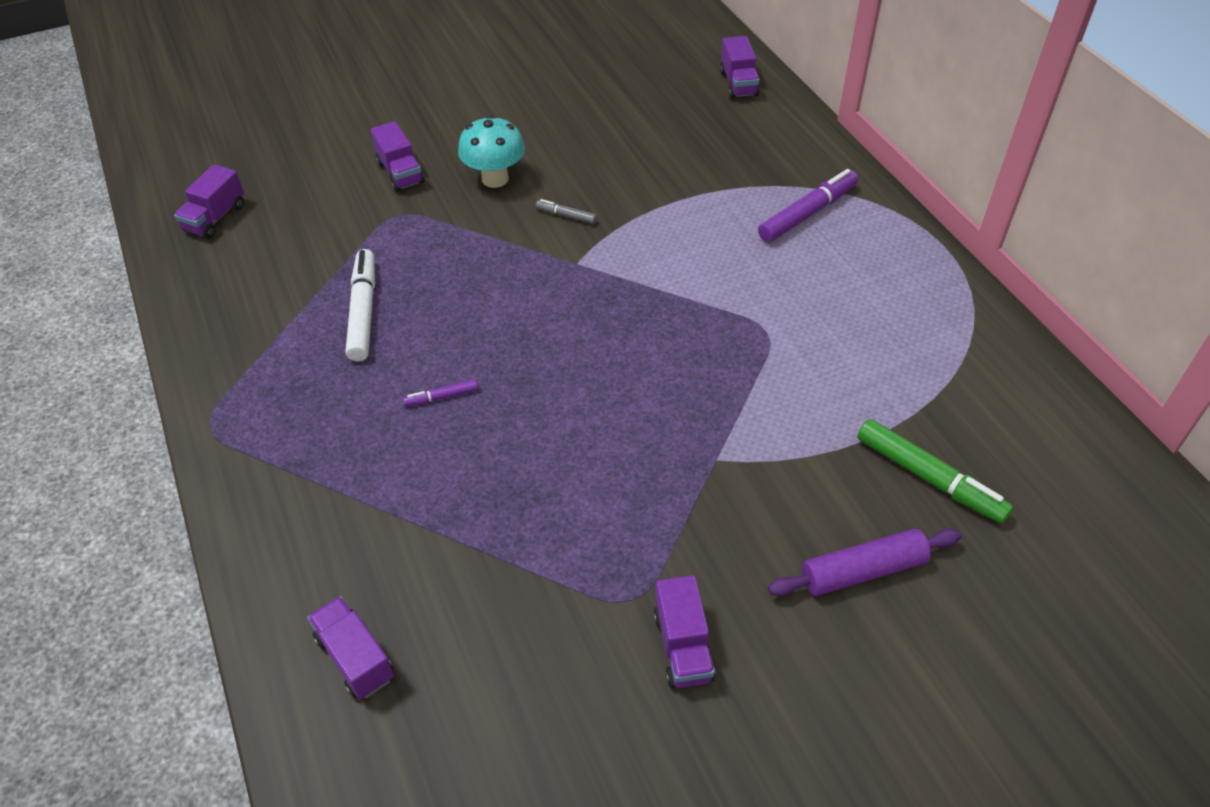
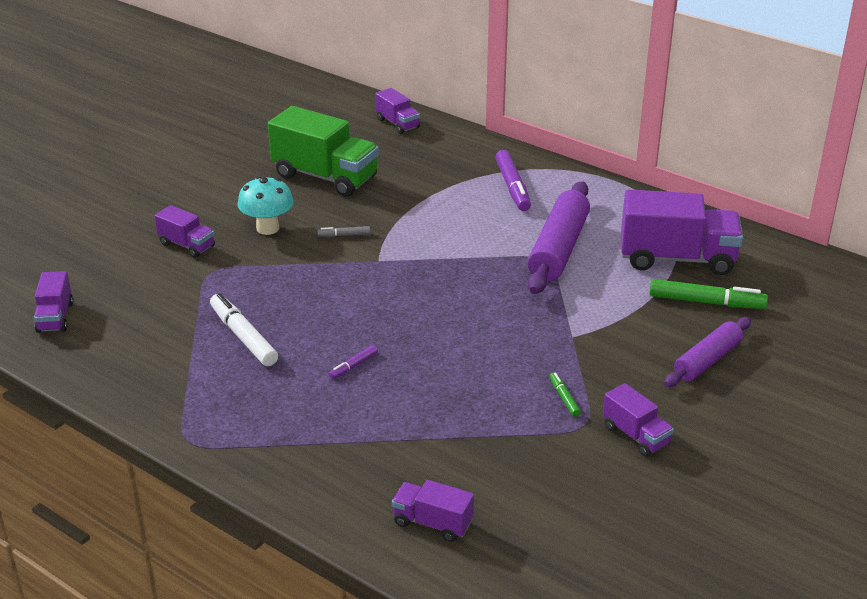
camera: 30 degrees left, 15 degrees down
(605, 131) = (325, 177): none -> green truck
(638, 547) = (564, 398): none -> green marker
(796, 323) = (558, 249): none -> purple rolling pin
(807, 213) = (512, 187): purple marker -> purple marker turned 150 degrees clockwise
(939, 394) = (677, 259): none -> purple truck

